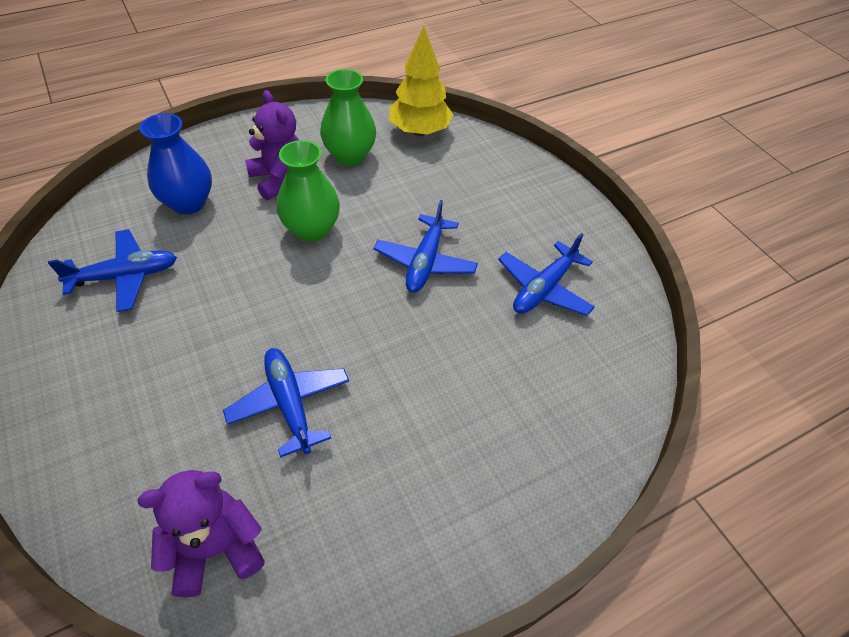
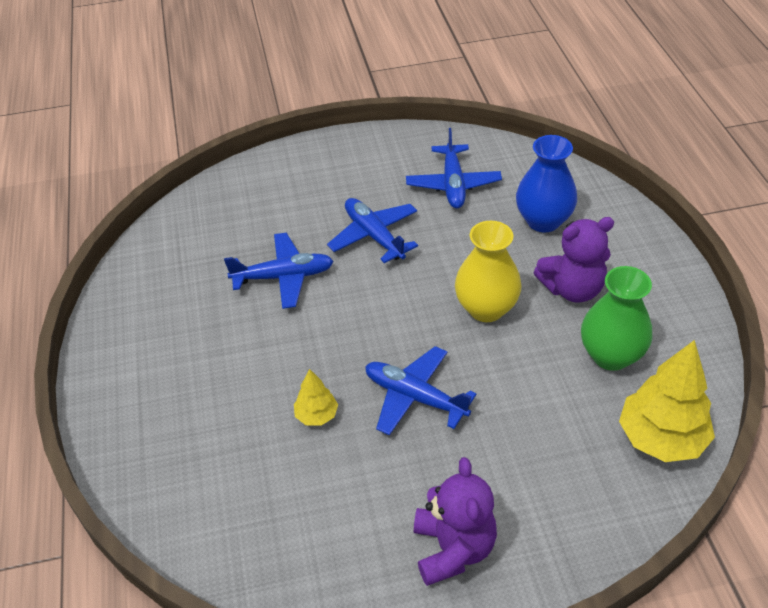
camera: 110 degrees right, 5 degrees down
(216, 548) = (189, 234): purple teddy bear -> purple teddy bear (453, 549)
(312, 229) = (486, 308): green vase -> yellow vase
(467, 326) = (317, 415): none -> yellow tree
(544, 288) = (344, 502): blue plane -> blue plane (374, 236)

